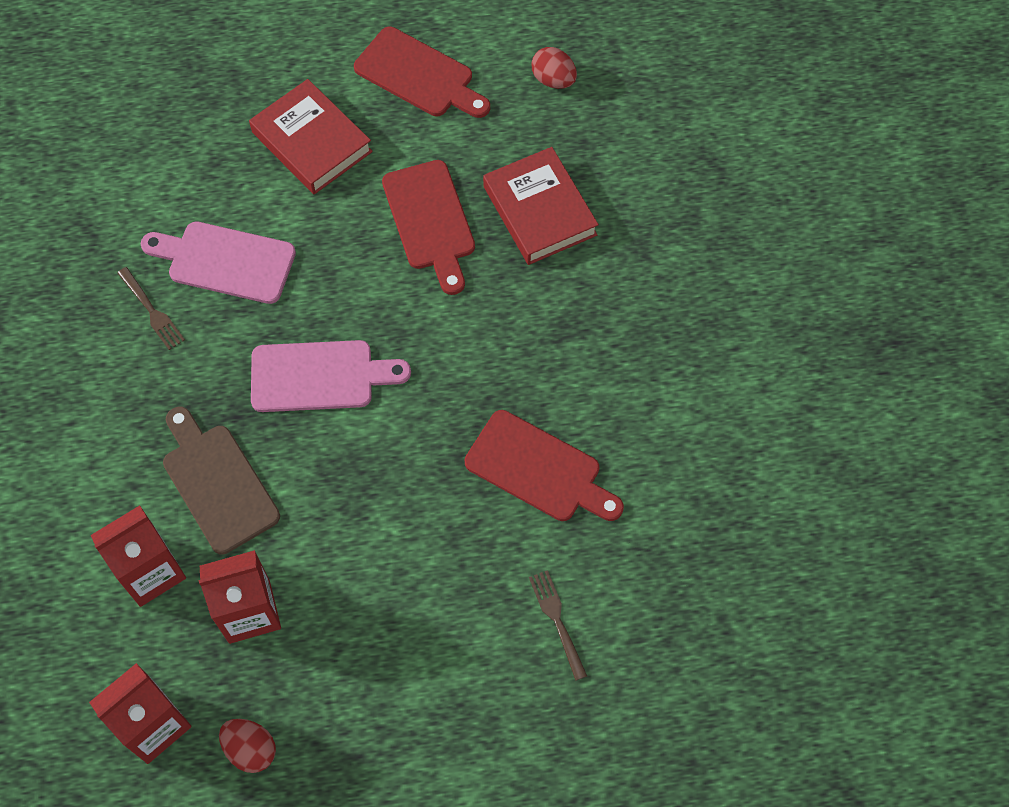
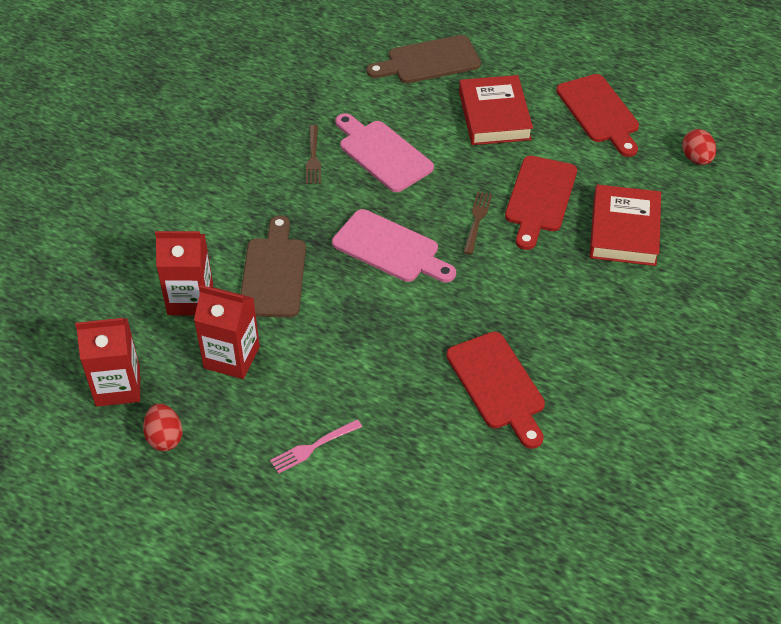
camera: 35 degrees right, 15 degrees down
(189, 109) = (429, 61): none -> brown cutting board
(409, 657) = (313, 447): none -> pink fork
(557, 620) = (435, 486): brown fork -> brown fork (477, 220)

